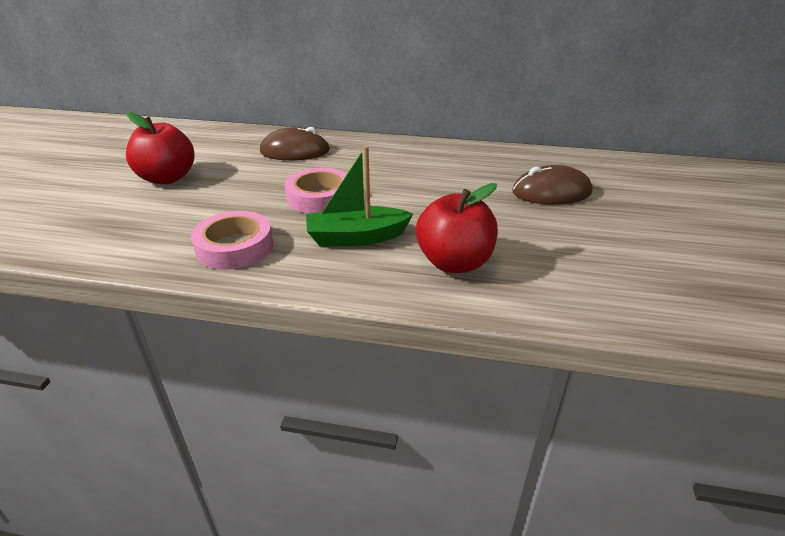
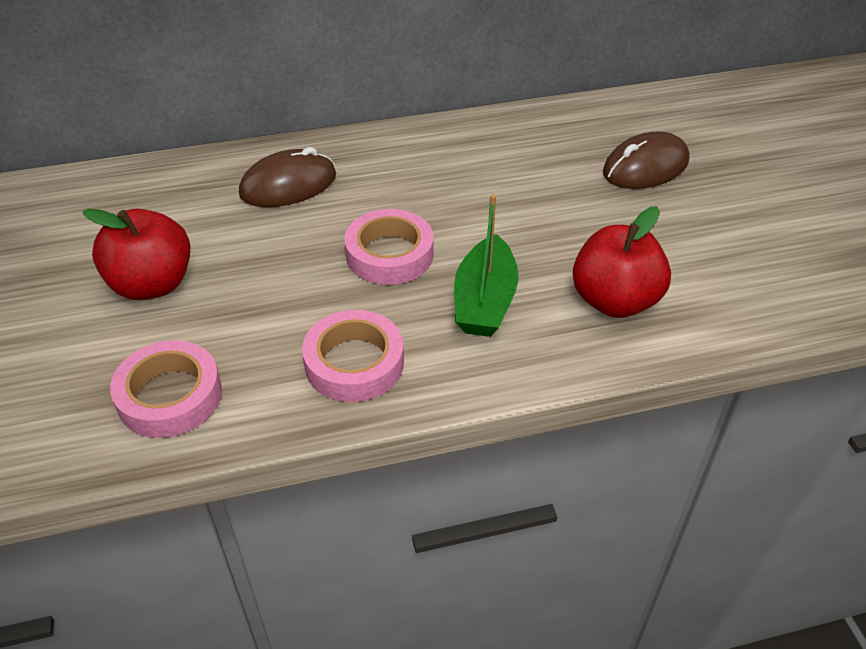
camera: 25 degrees left, 10 degrees up
(111, 232) = (170, 396): none -> pink tape
(356, 237) = (484, 301): green boat -> green boat turned 45 degrees counterclockwise

